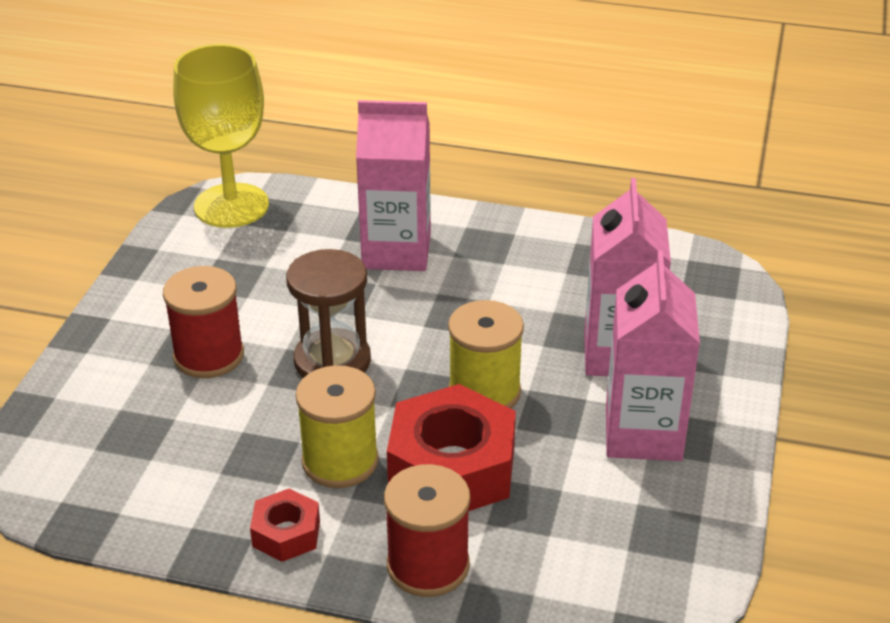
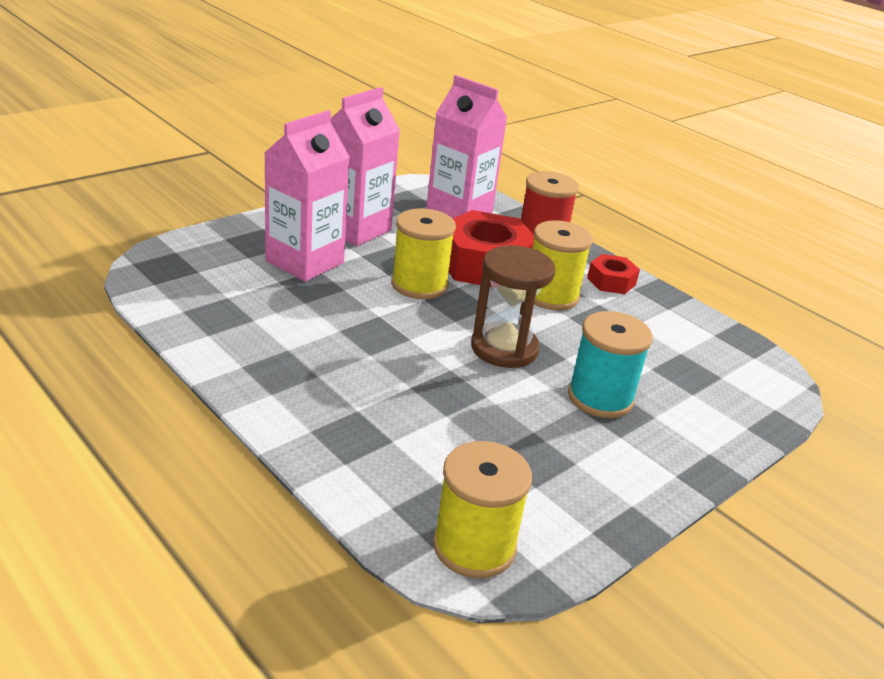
camera: 150 degrees left, 5 degrees down
(209, 356) = (600, 397): red spool -> turquoise spool
(231, 206) = (474, 546): yellow goblet -> yellow spool
(396, 251) = (361, 403): pink carton -> pink carton (459, 211)

